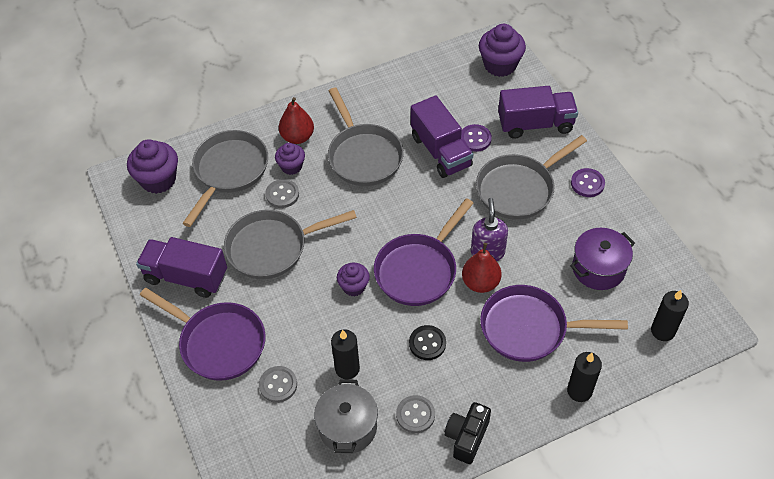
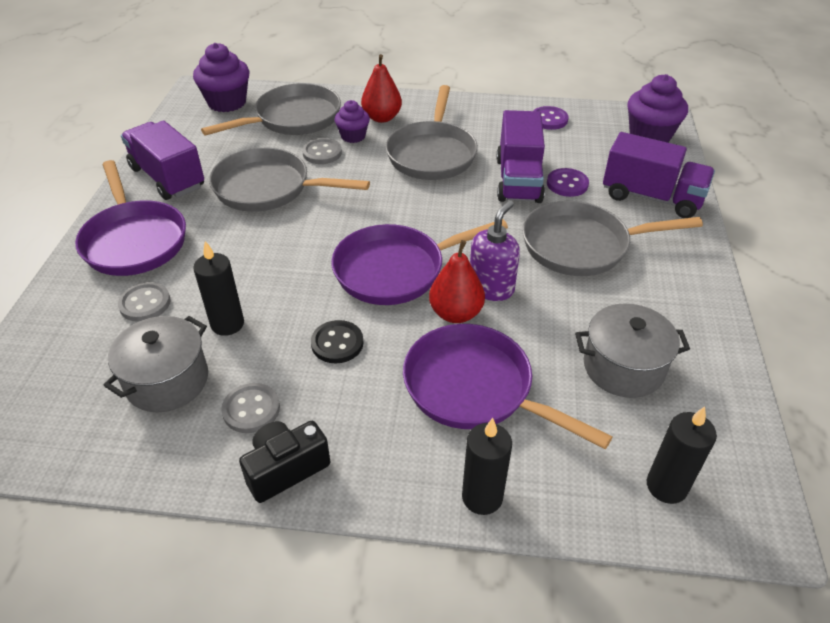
camera: 30 degrees right, 10 degrees down
(354, 286) = (312, 254): purple cupcake -> none
(587, 183) = (676, 275): purple button -> purple button (549, 119)
(598, 268) = (623, 367): purple pot -> grey pot

